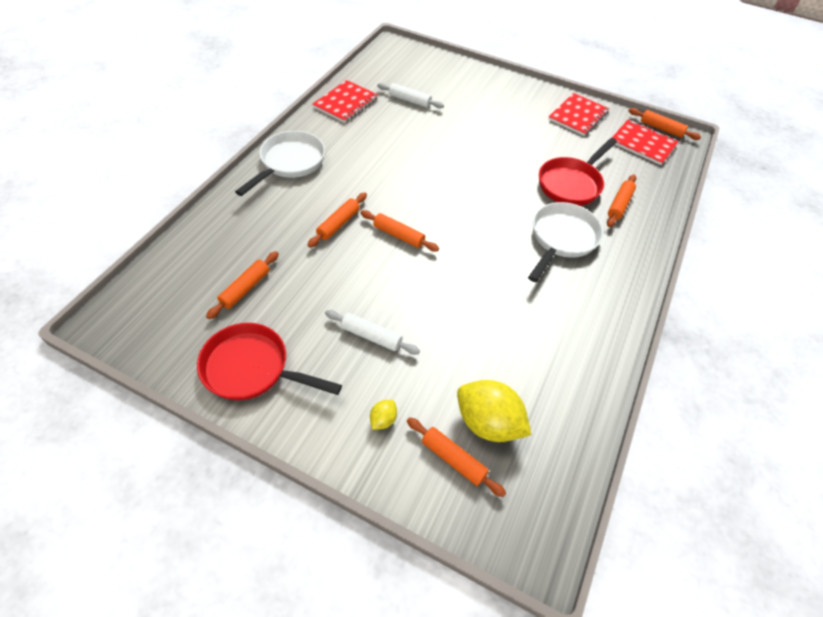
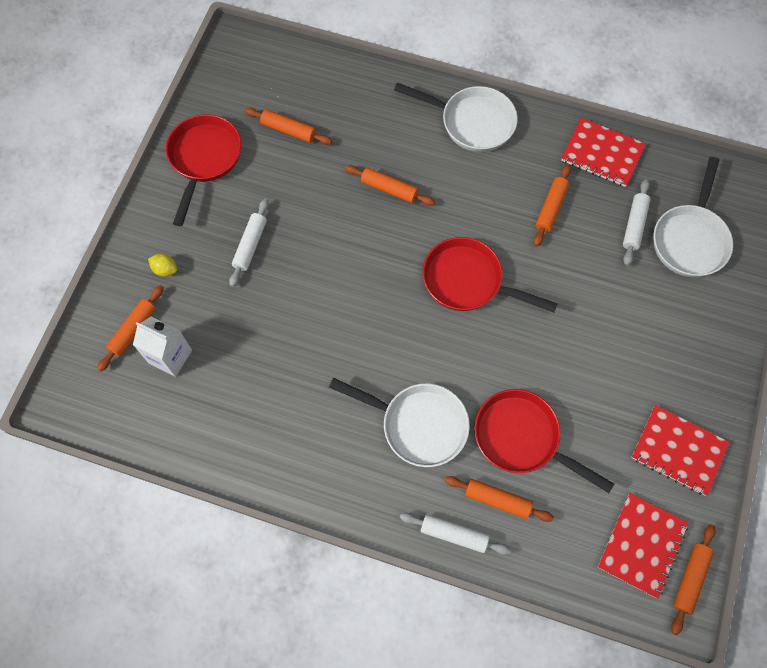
camera: 85 degrees right, 15 degrees up
(398, 235) = (385, 249): orange rolling pin -> orange rolling pin (550, 208)
(426, 80) = (690, 239): none -> white pan
(439, 190) = (468, 281): none -> red pan
(488, 422) = (170, 356): yellow lemon -> white carton
(648, 232) = (453, 534): none -> white rolling pin

